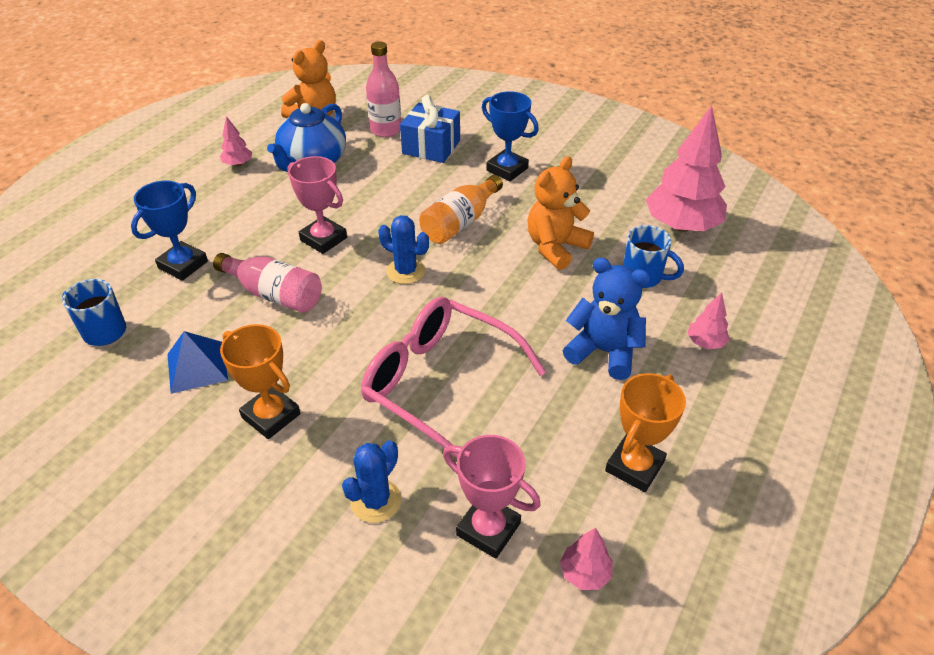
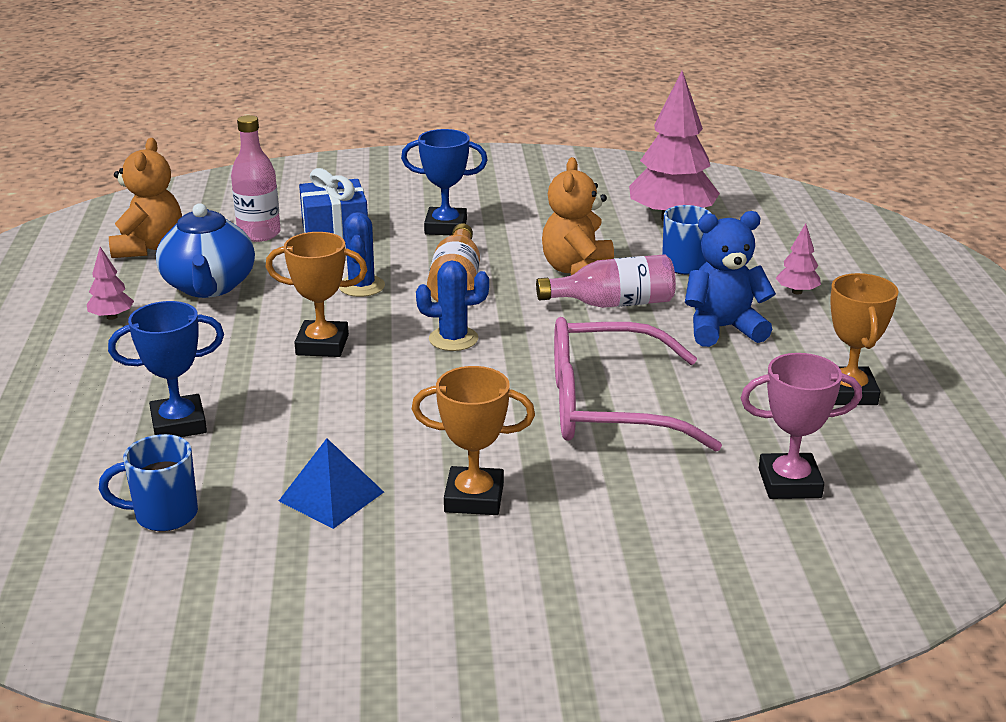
camera: 35 degrees left, 15 degrees down
(183, 265) = (179, 424): blue trophy -> blue trophy turned 75 degrees clockwise
(275, 294) = (333, 407): pink bottle -> pink bottle (613, 303)
(323, 239) = (322, 345): pink trophy -> orange trophy
(376, 501) = (667, 510): blue cactus -> blue cactus (361, 286)
(585, 573) = (900, 474): pink tree -> none

